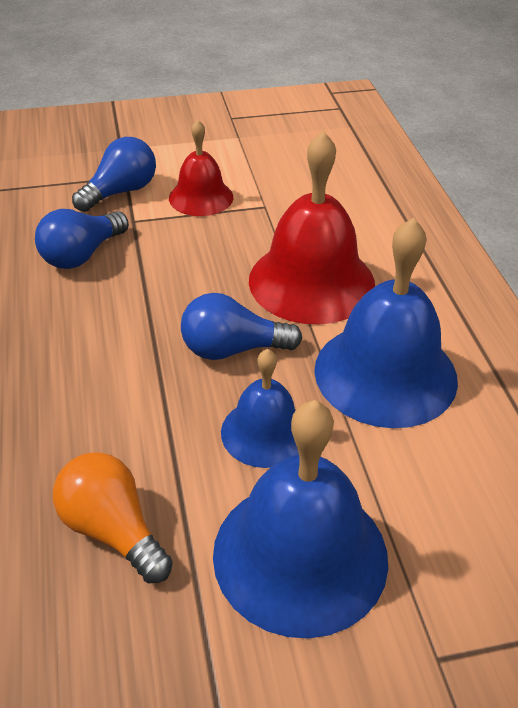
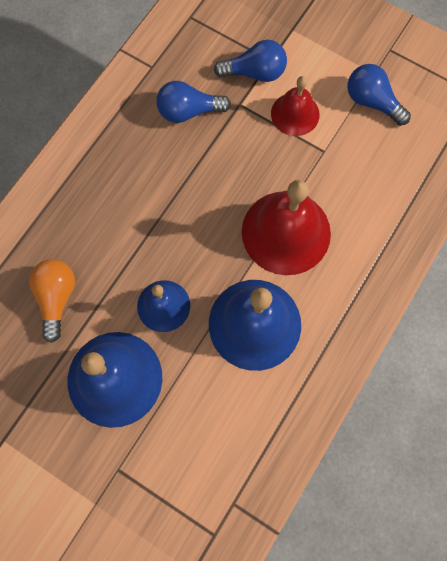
camera: 45 degrees right, 30 degrees up
(232, 349) = (199, 243): blue light bulb -> blue light bulb (372, 102)

